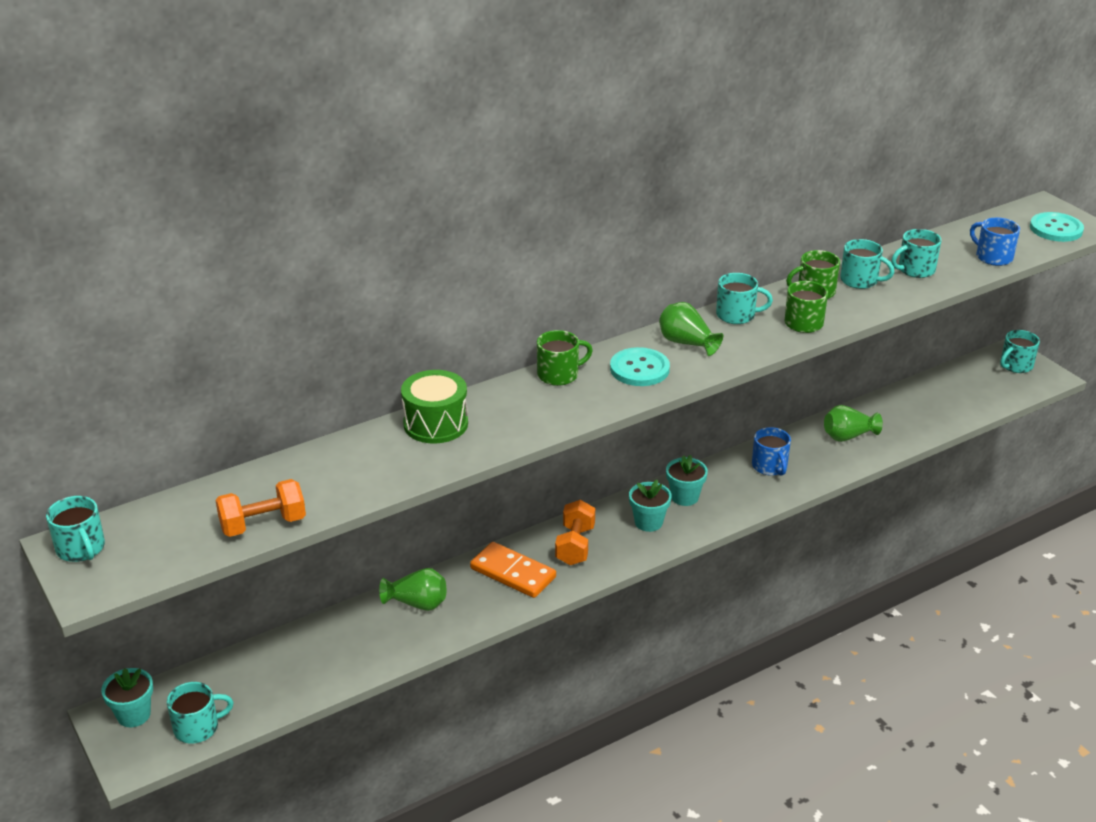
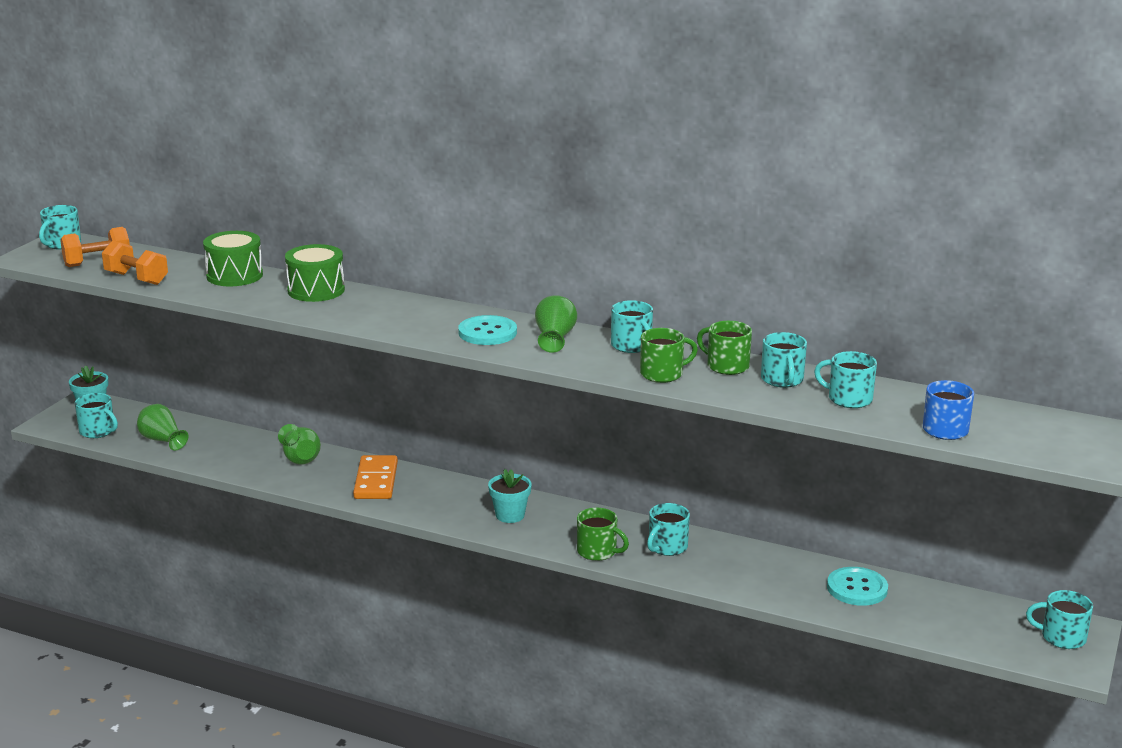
camera: 55 degrees right, 10 degrees down
(336, 459) = (234, 275): none -> green drum
(559, 375) = (438, 309): green mug -> green mug (597, 551)
(575, 545) = (440, 494): orange dumbbell -> orange dumbbell (97, 262)
(684, 497) = (566, 520): turquoise flower pot -> none
(769, 466) = (667, 547): blue mug -> turquoise mug
(848, 436) = (774, 573): green vase -> green vase (162, 440)
(1056, 229) = (1074, 449): turquoise button -> turquoise button (857, 588)

